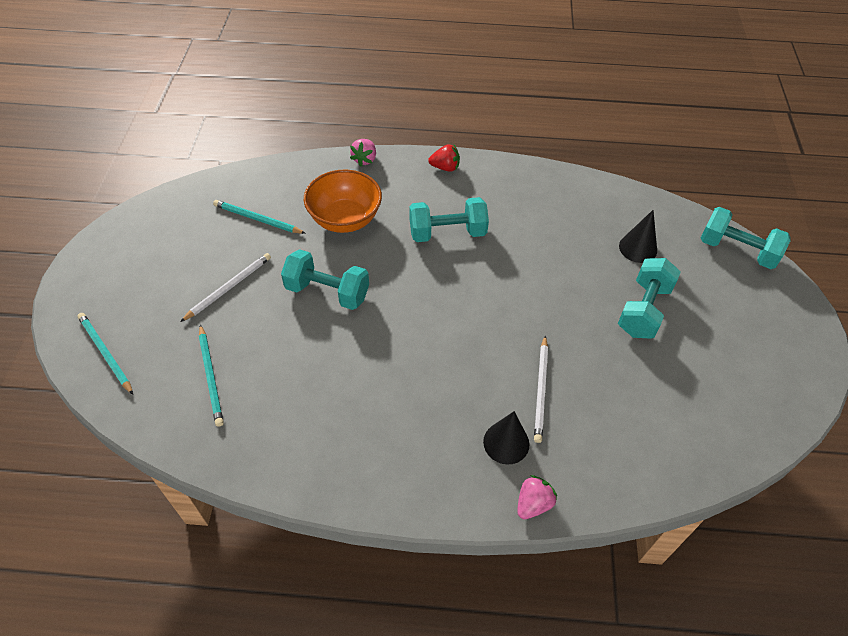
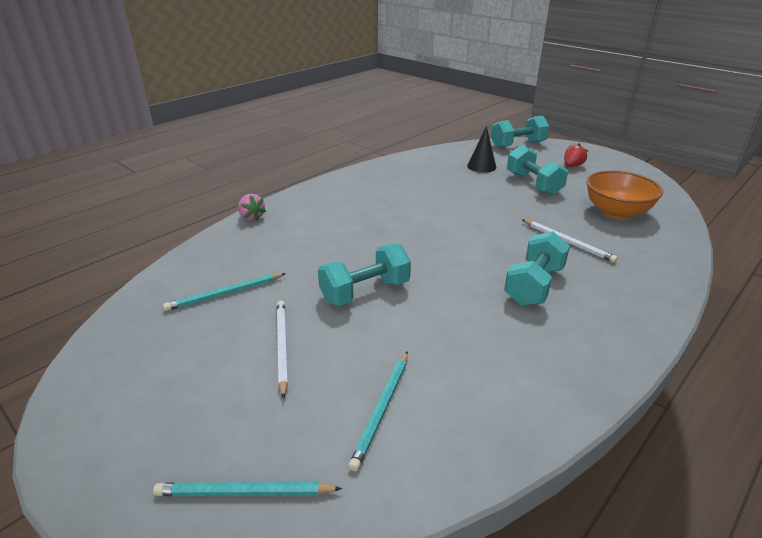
camera: 50 degrees left, 20 degrees down
(211, 377) = (382, 409): turquoise pencil -> turquoise pencil turned 90 degrees clockwise
(345, 219) = (299, 251): orange bowl -> orange bowl (616, 212)
(445, 167) = (316, 192): red strawberry -> red strawberry (572, 166)
(447, 233) = (379, 216): turquoise dumbbell -> turquoise dumbbell (534, 285)
(506, 443) = (605, 274): black cone -> none
(533, 504) = (670, 287): pink strawberry -> none

